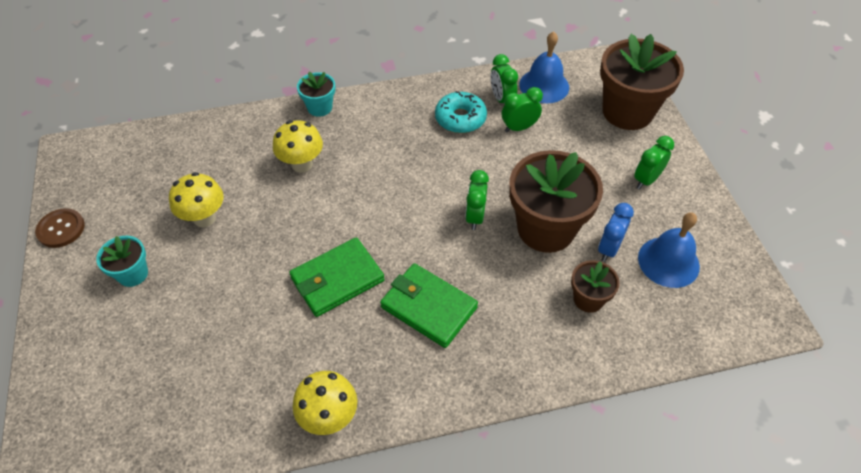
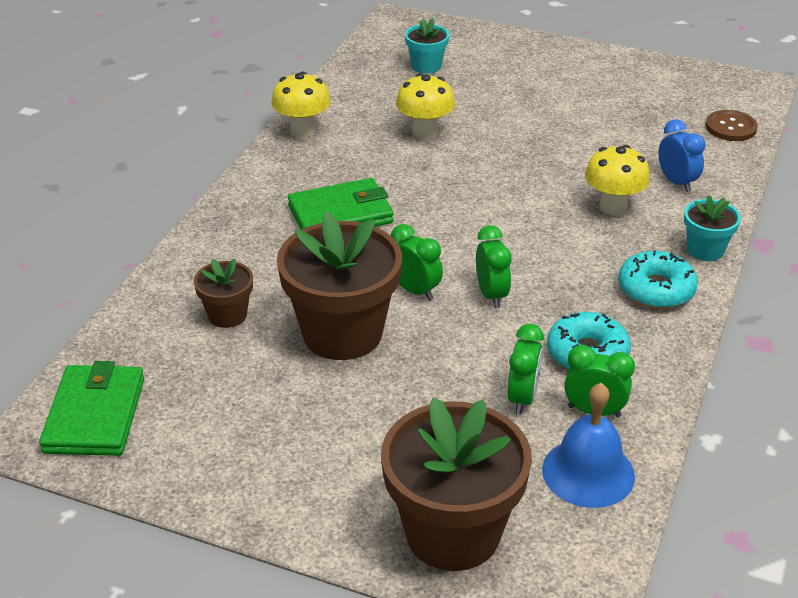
camera: 125 degrees right, 15 degrees down
(61, 229) = (644, 64): brown button -> brown button (730, 127)
(133, 274) = (552, 84): turquoise flower pot -> turquoise flower pot (426, 66)
(204, 218) = (587, 132): yellow mushroom -> yellow mushroom (425, 132)
(337, 279) = (431, 177): green wallet -> green wallet (94, 415)
(378, 114) = (656, 290): none -> turquoise donut
(609, 249) = (263, 366): blue clock -> blue clock (676, 182)
(646, 180) = (316, 465): green clock -> green clock (491, 295)
(668, 262) = (193, 403): blue bell -> none

